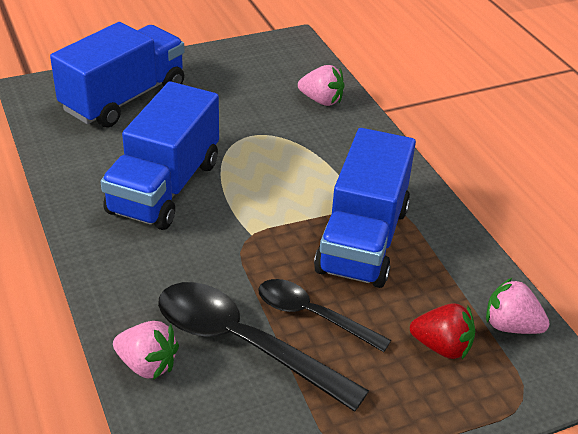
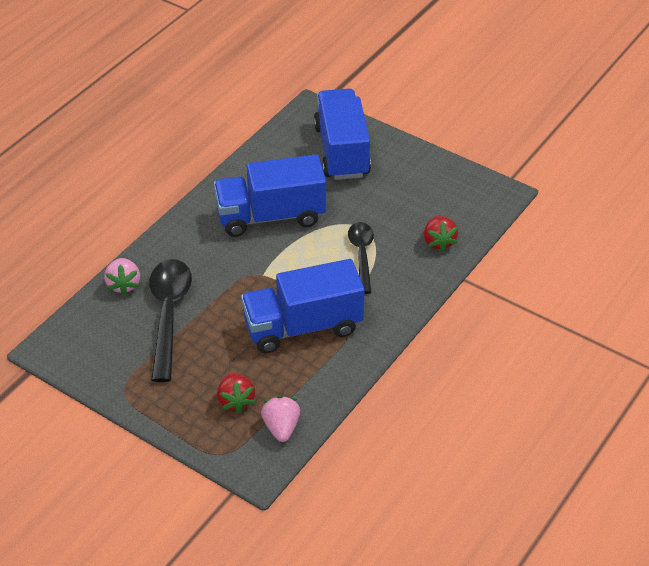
camera: 60 degrees right, 5 degrees up
(124, 98) = (342, 151): blue truck -> blue truck turned 105 degrees counterclockwise
(312, 315) = (214, 333): black spoon -> black spoon (361, 255)
(321, 100) = (438, 242): pink strawberry -> red strawberry

